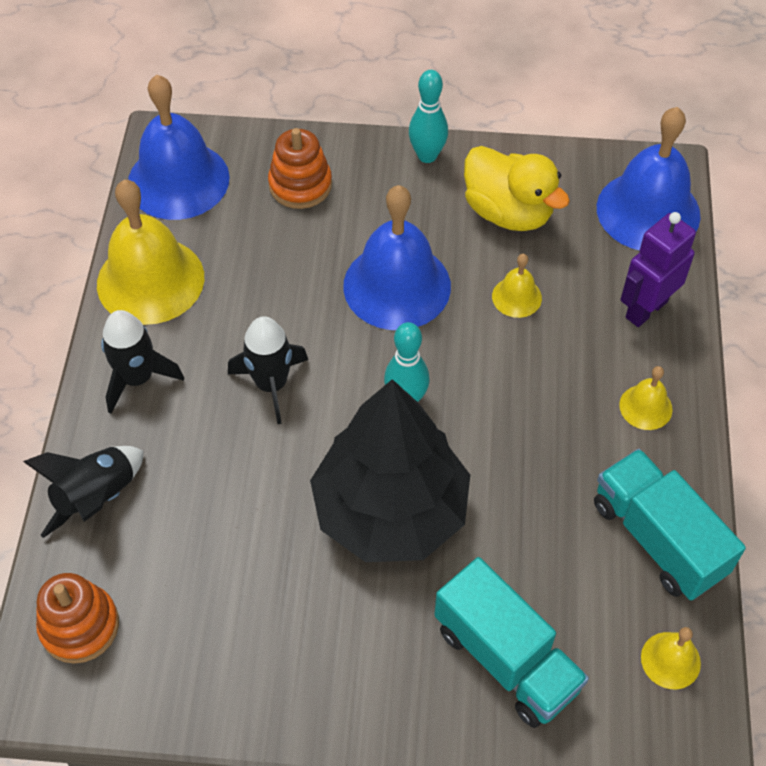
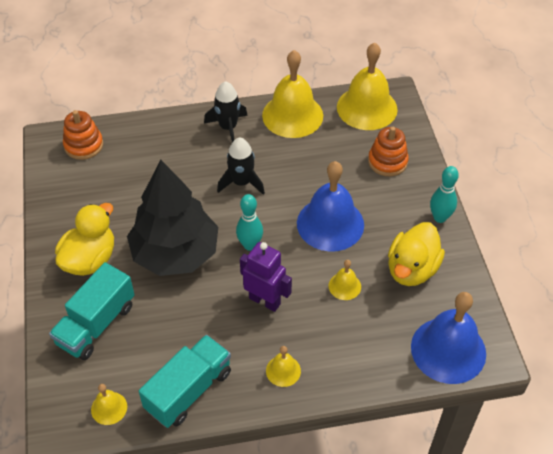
camera: 75 degrees right, 5 degrees down
(97, 498) = (153, 132): black rocket -> none
(178, 180) = (367, 108): blue bell -> yellow bell
(364, 651) = (90, 260): none -> yellow duck
(646, 309) = (362, 360): purple robot -> purple robot (265, 301)

